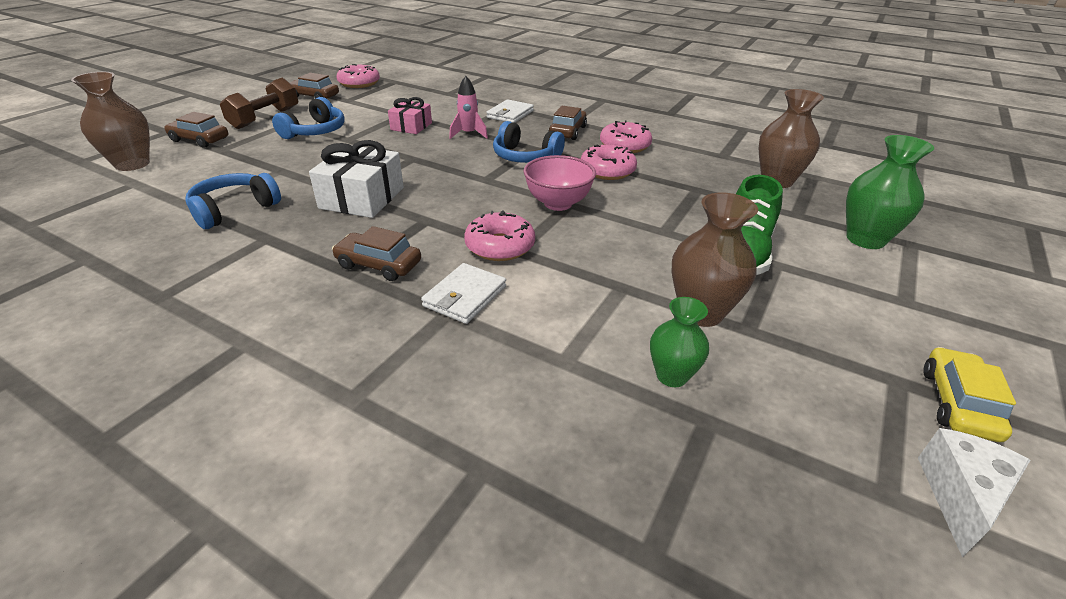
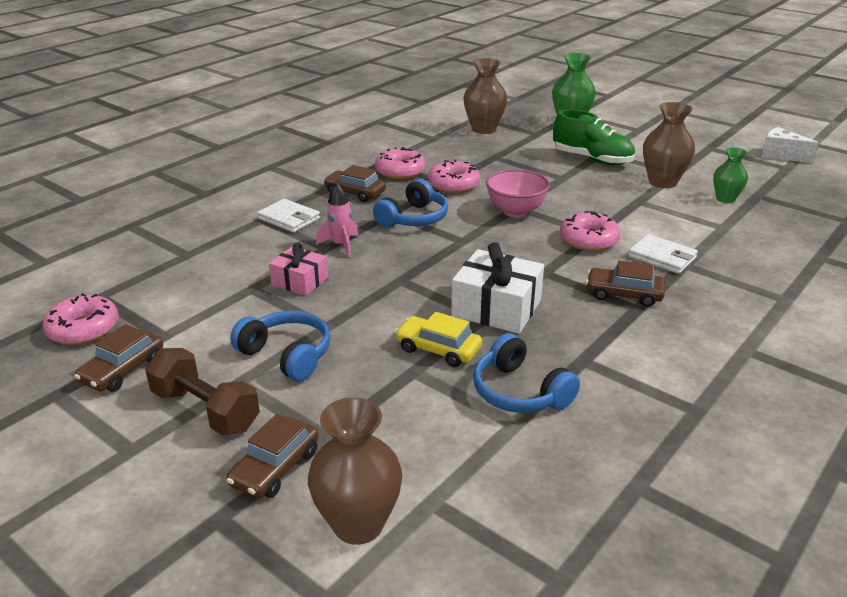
camera: 80 degrees left, 5 degrees down
(378, 264) = (624, 294): brown car -> brown car turned 75 degrees clockwise
(958, 403) = (721, 140): yellow car -> yellow car (438, 349)

